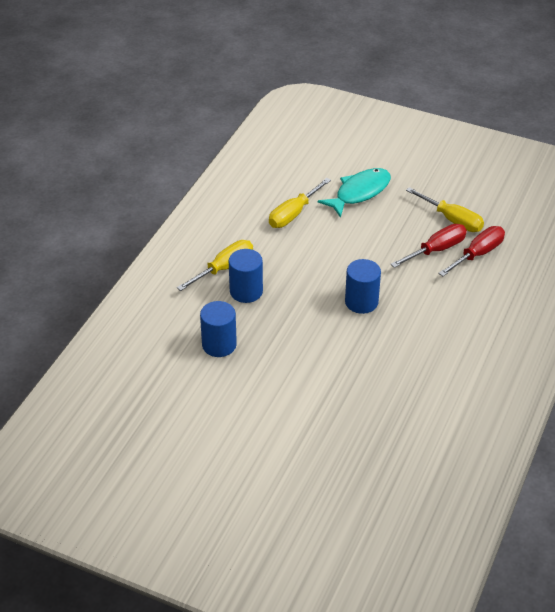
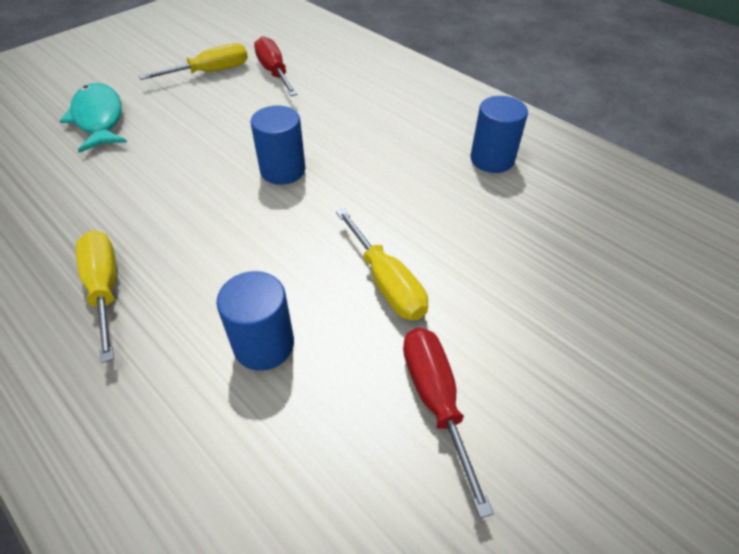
camera: 70 degrees left, 5 degrees up
(246, 291) = (176, 277): blue cylinder -> blue cylinder (492, 159)
(294, 214) = (73, 182): yellow screwdriver -> yellow screwdriver (386, 282)
(436, 250) = (245, 94): red screwdriver -> red screwdriver (436, 401)

